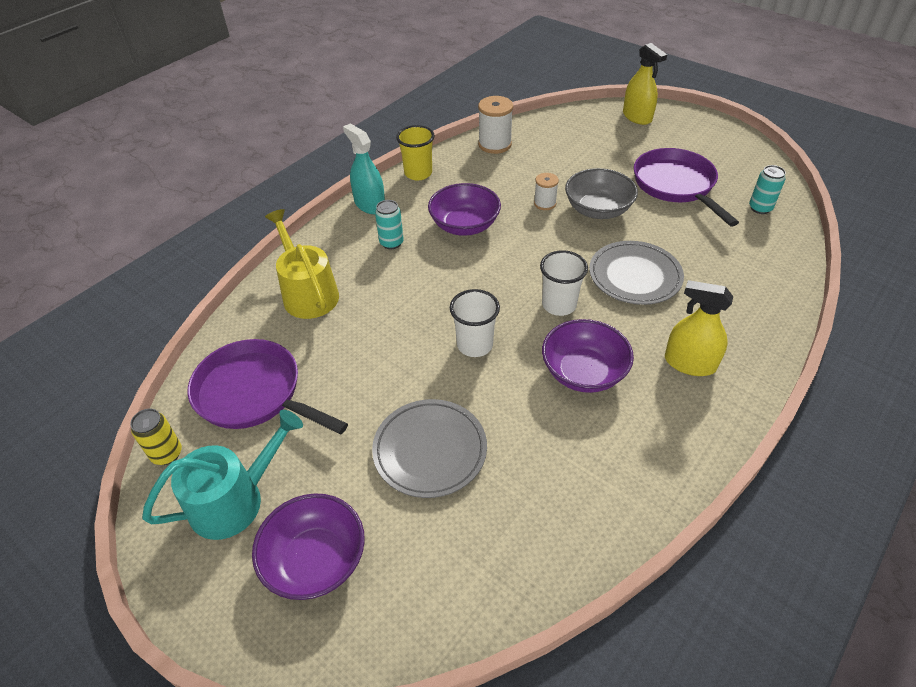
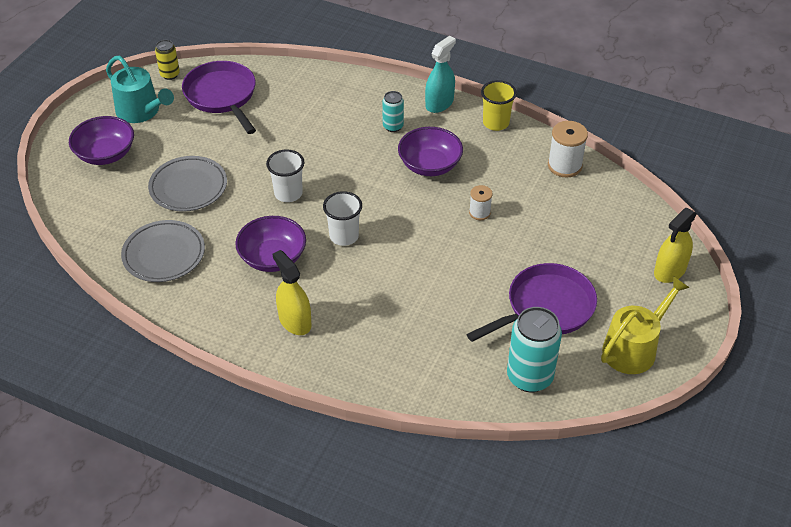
camera: 75 degrees right, 0 degrees up
(254, 393) = (222, 96): purple pan -> purple pan turned 45 degrees counterclockwise
(308, 293) = (322, 96): yellow watering can -> yellow watering can (634, 348)
(598, 210) = (483, 250): grey bowl -> none
(634, 276) = (393, 282): grey plate -> grey plate (164, 254)
(689, 363) = (295, 321): yellow spray bottle -> yellow spray bottle turned 45 degrees counterclockwise
(760, 208) = (529, 377): turquoise can -> turquoise can, size x1.84

